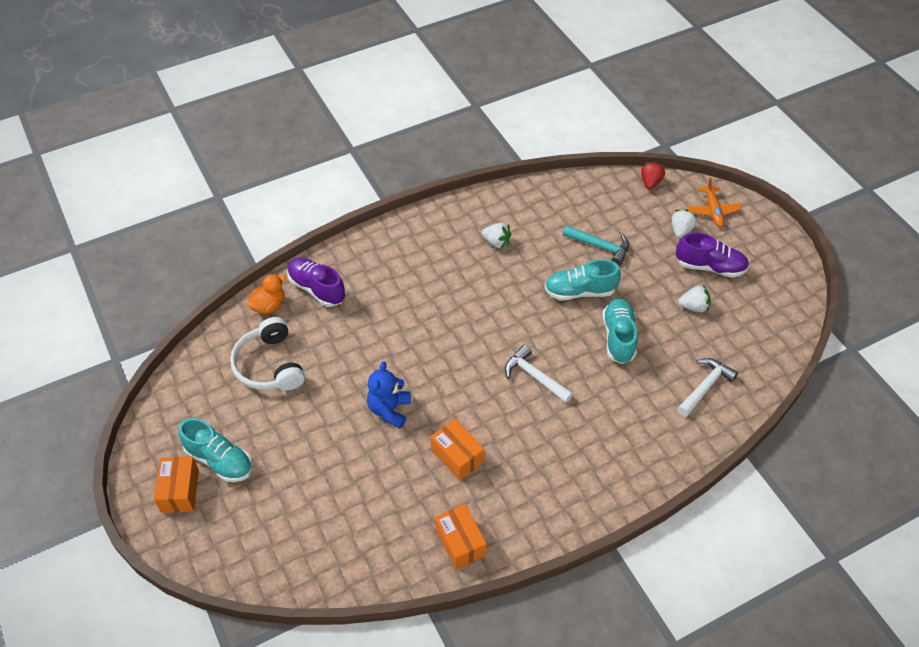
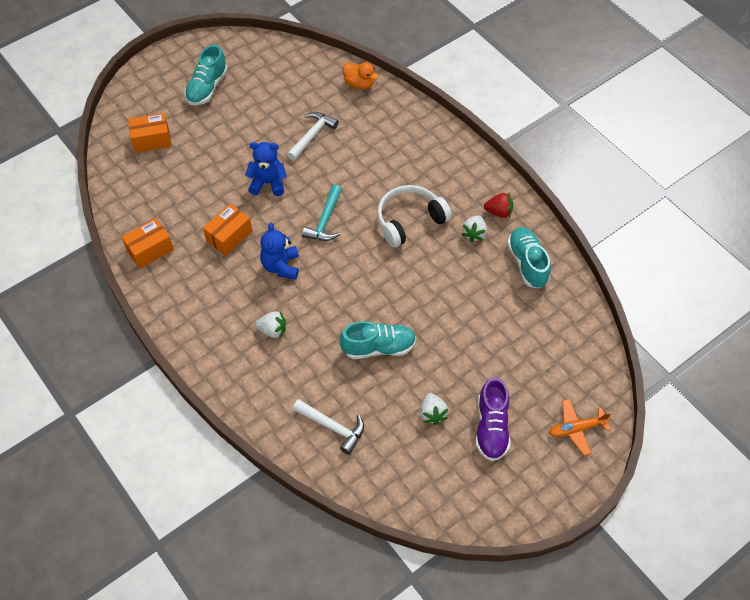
camera: 80 degrees right, 5 degrees up
(180, 491) = (179, 72): orange box -> orange box (151, 140)
(269, 365) = (299, 97): white headphones -> white headphones (409, 220)
(317, 289) = (384, 111): purple shoe -> none
(507, 409) = (281, 266): none -> blue teddy bear
(535, 376) = (320, 283): white hammer -> white hammer (312, 135)
(580, 291) = (428, 310): turquoise shoe -> turquoise shoe (527, 263)
(600, 247) = (492, 322): turquoise hammer -> turquoise hammer (325, 221)
(650, 182) = (601, 363): red strawberry -> red strawberry (499, 212)
(681, 230) = (536, 397): white strawberry -> white strawberry (272, 330)

